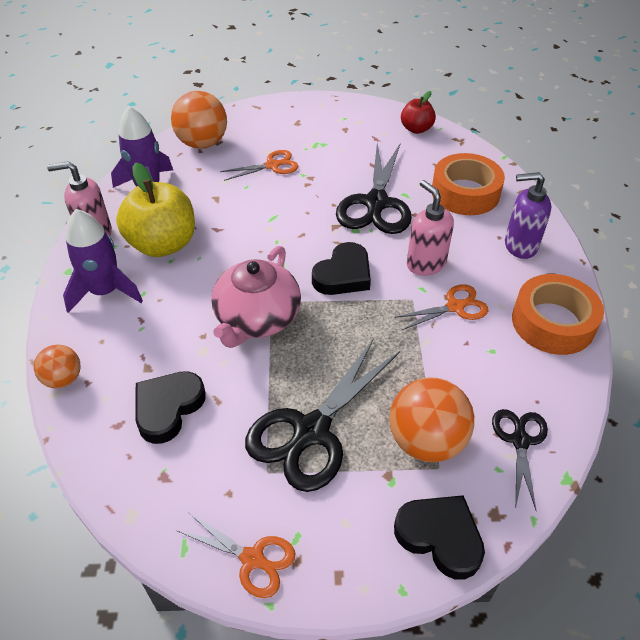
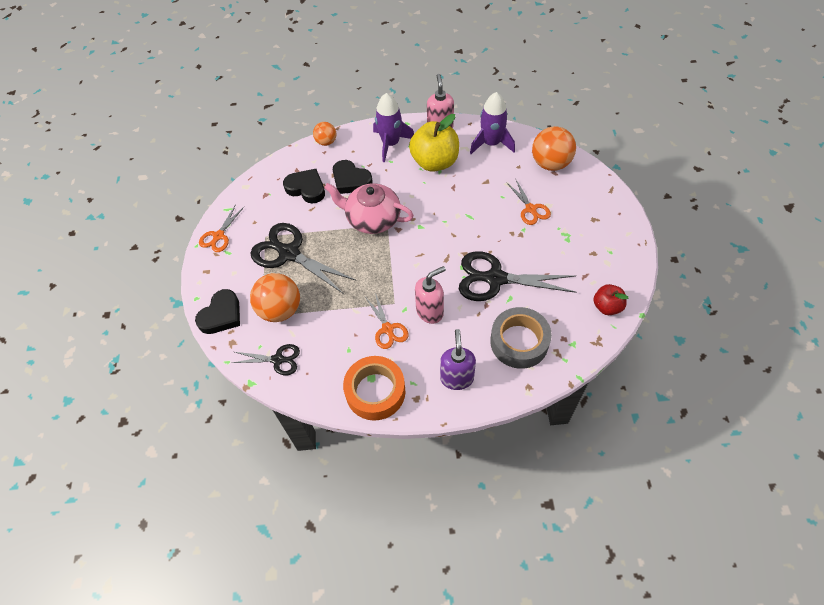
camera: 90 degrees right, 10 degrees up
(343, 275) = (414, 261): black heart -> black heart (351, 180)
(465, 193) = (519, 342): orange tape -> grey tape

